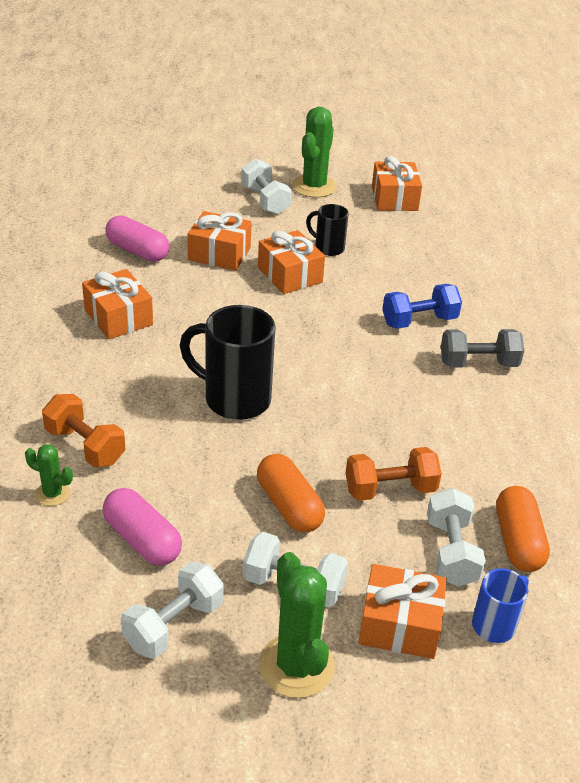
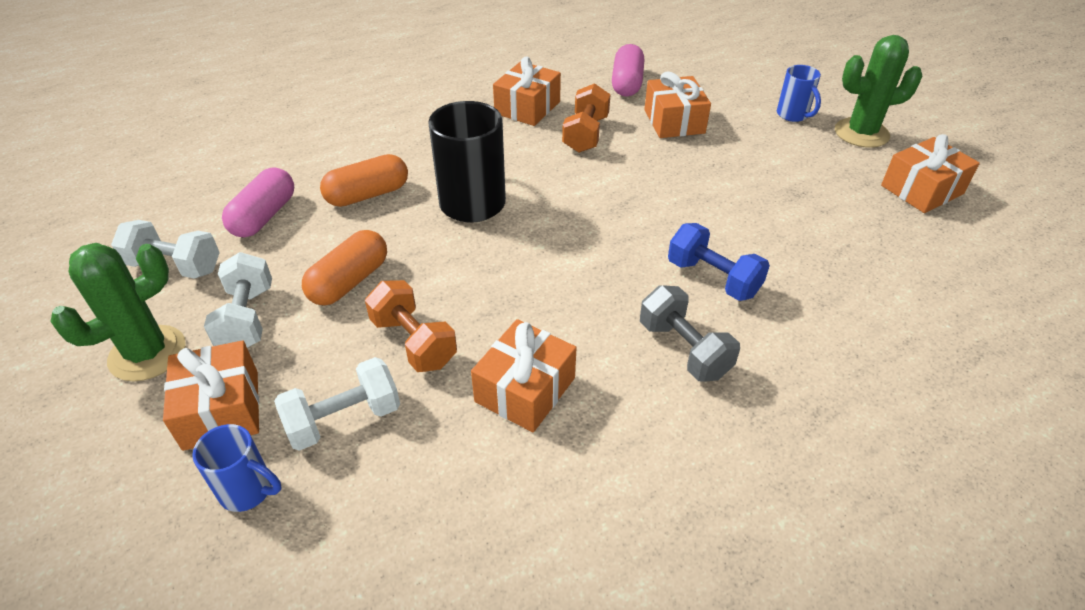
camera: 65 degrees right, 5 degrees up
(53, 494) = (293, 157): green cactus -> none
(85, 446) = (356, 151): orange dumbbell -> orange dumbbell (585, 134)
(265, 200) = (793, 115): white dumbbell -> blue mug
(290, 275) = (690, 169): orange gift -> orange gift (525, 390)
(328, 248) = (766, 176): black mug -> none
(518, 541) = (391, 475): orange capsule -> orange capsule (368, 195)

